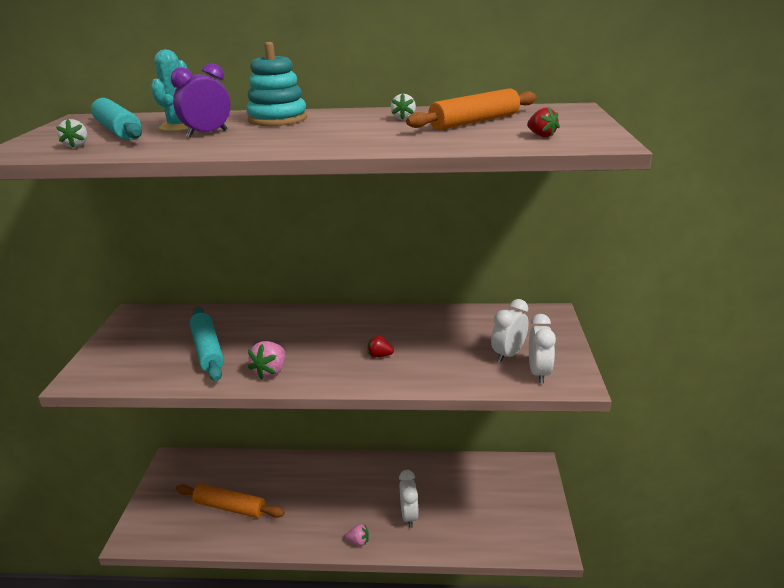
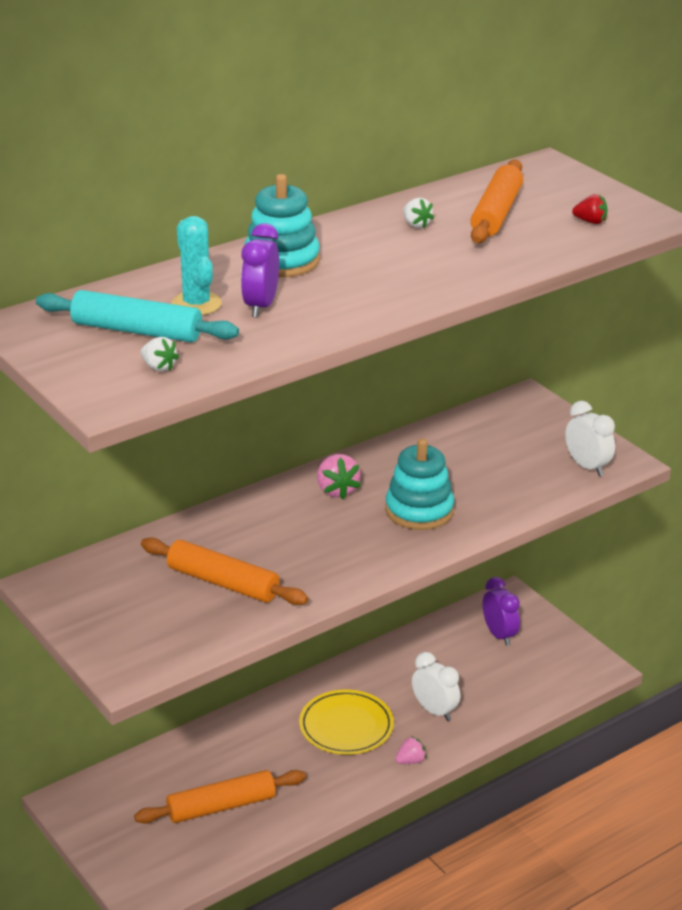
camera: 40 degrees left, 5 degrees up
(207, 350) = (223, 583): turquoise rolling pin -> orange rolling pin
(271, 371) = (333, 573): pink strawberry -> pink strawberry (336, 490)
(348, 496) = (346, 726): none -> yellow plate
(379, 355) = (419, 510): red strawberry -> turquoise stacking toy
(503, 486) = (499, 635): none -> purple clock
(508, 354) = (539, 459): white clock -> none

